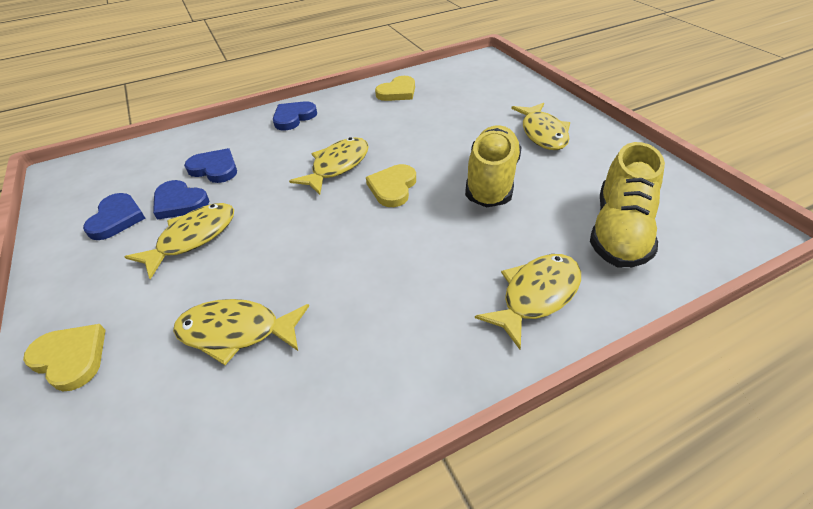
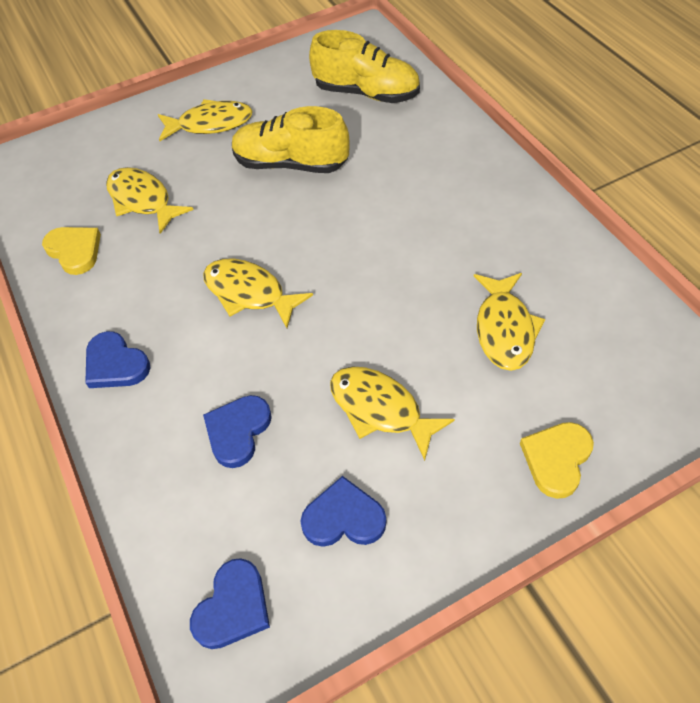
camera: 90 degrees left, 10 degrees up
(180, 202) = (312, 449): blue heart -> blue heart (233, 607)
(393, 188) = (296, 238): yellow heart -> none
(536, 295) = (441, 143): yellow fish -> yellow fish (143, 200)

